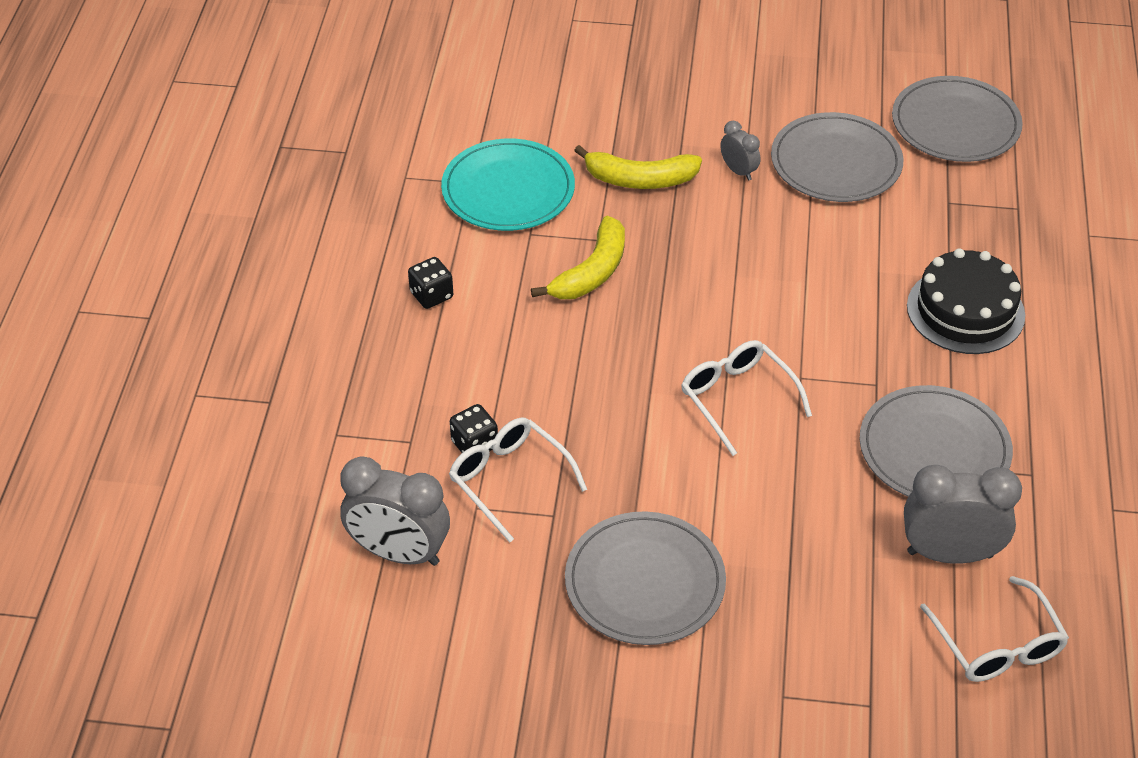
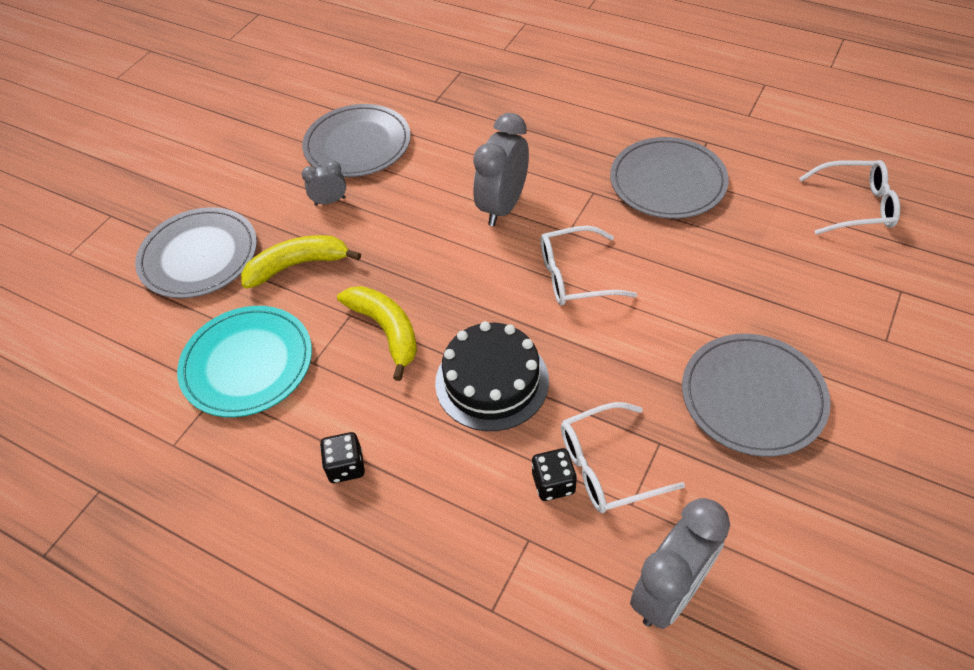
camera: 65 degrees left, 5 degrees up
(640, 179) = (298, 265): yellow banana -> yellow banana turned 135 degrees counterclockwise
(949, 554) = (768, 204): grey clock -> grey clock (503, 206)
(955, 124) = (361, 74): grey plate -> grey plate (199, 256)
(965, 310) = (543, 125): black cake -> black cake (492, 381)

